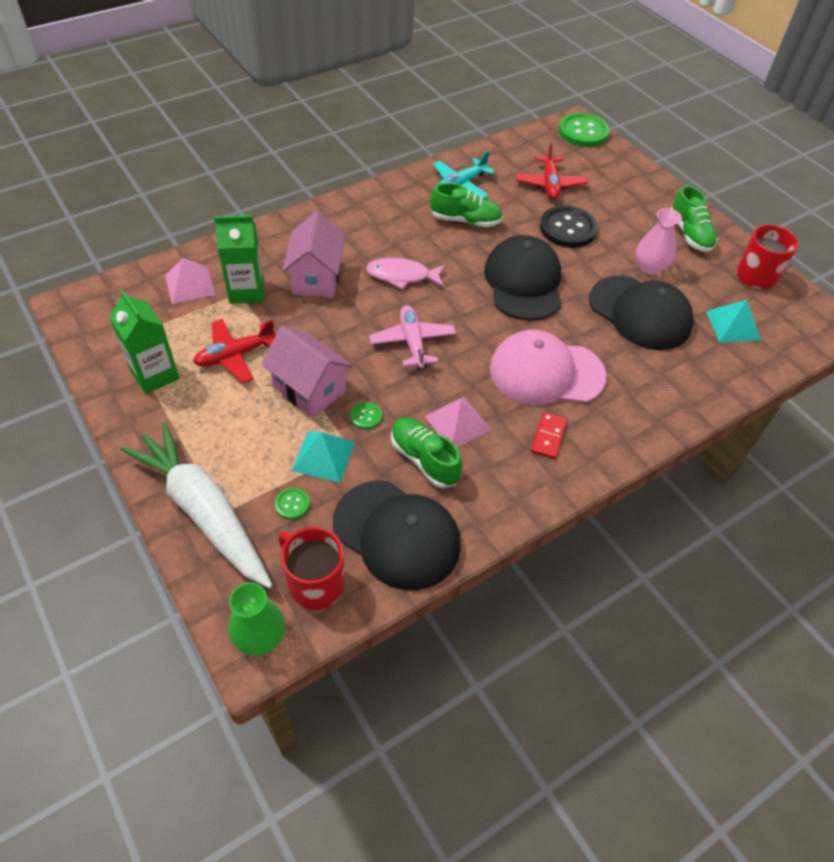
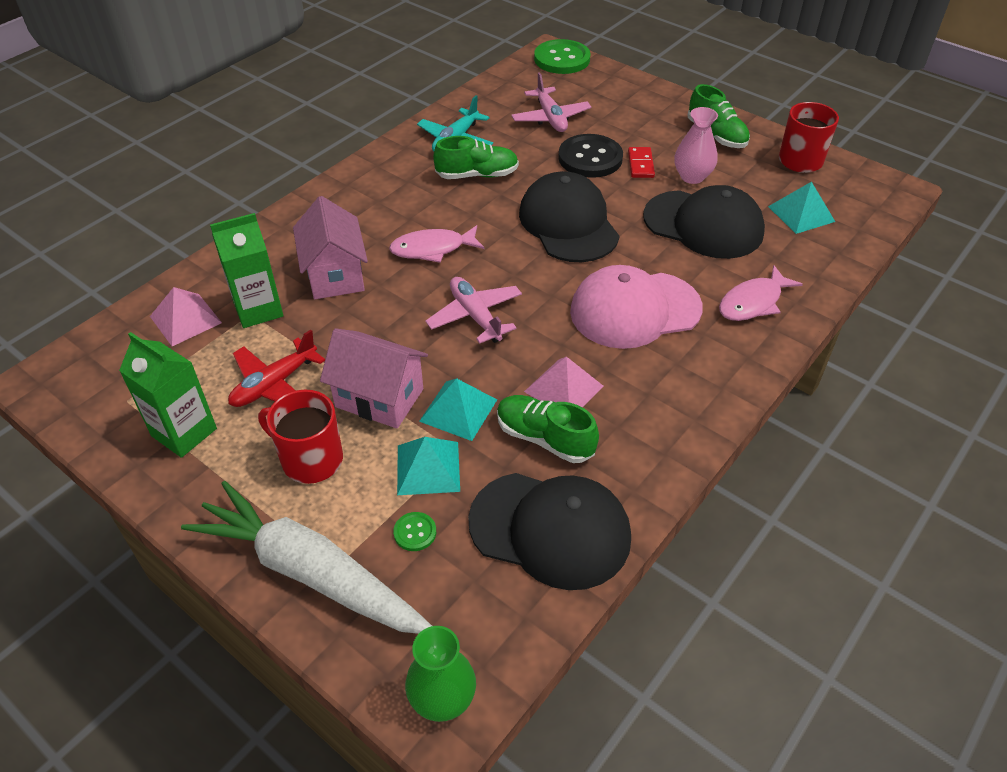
camera: 15 degrees left, 5 degrees down
(315, 583) = (480, 614): red mug -> red mug (310, 459)
(366, 416) = (458, 410): green button -> turquoise pyramid
(548, 437) = (667, 376): red domino -> red domino (640, 164)
(549, 184) = (550, 118): red plane -> pink plane
(651, 393) = (753, 302): none -> pink fish

